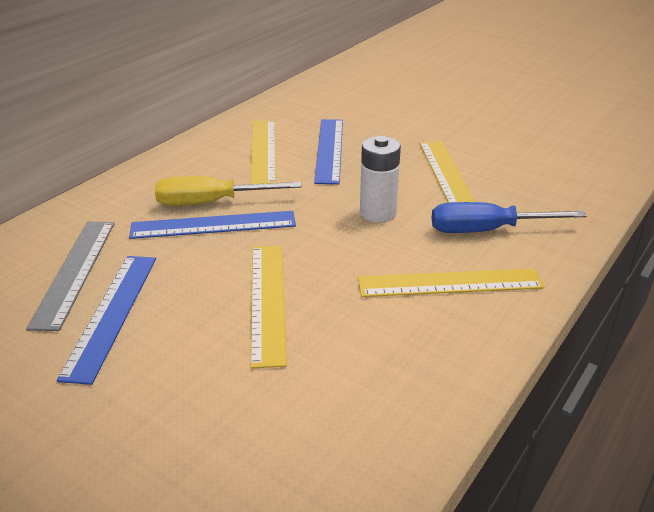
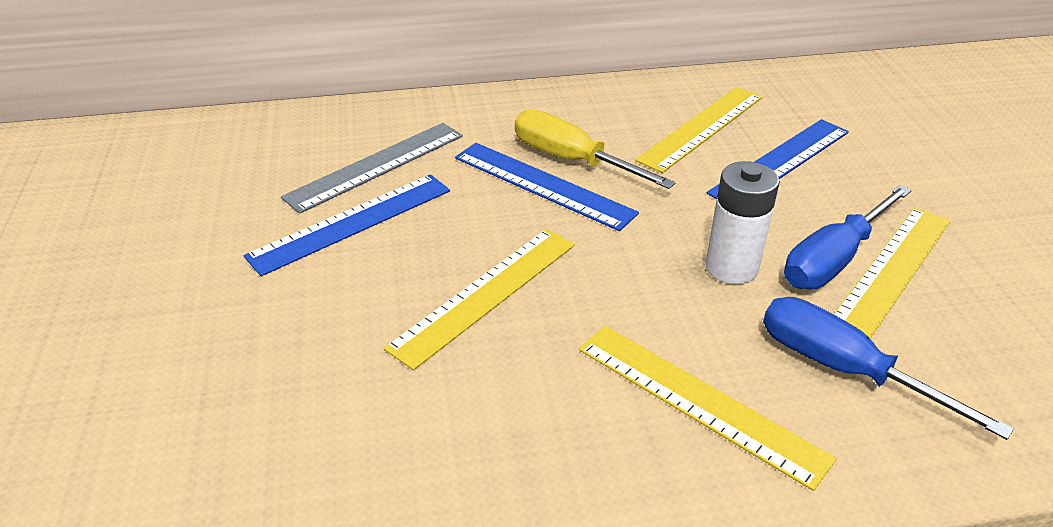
camera: 45 degrees right, 5 degrees up
(417, 184) = (834, 259): none -> blue screwdriver

